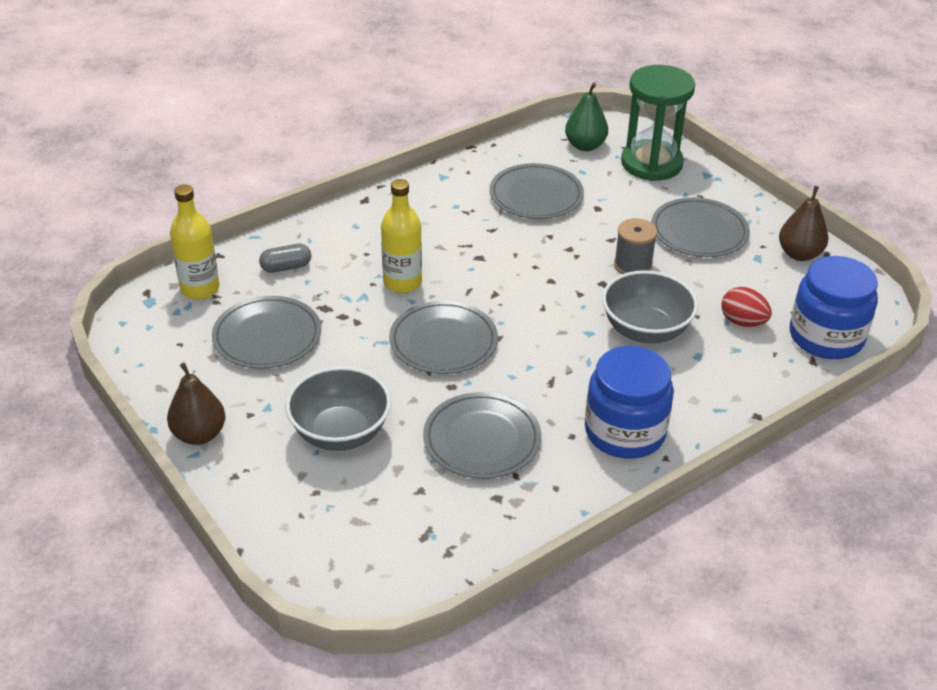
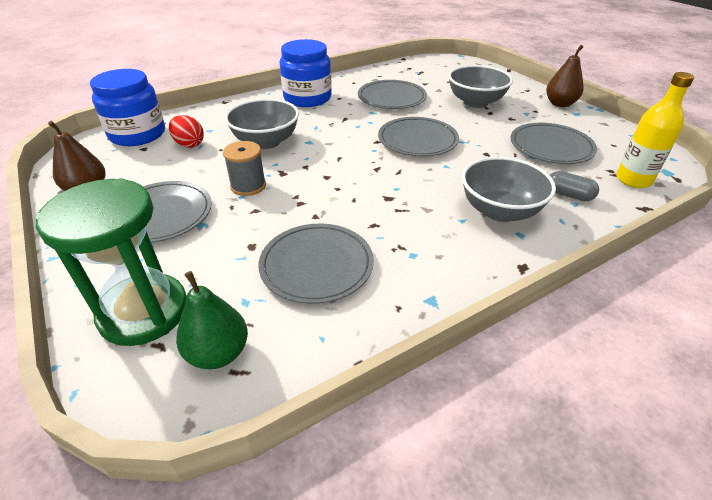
camera: 175 degrees left, 0 degrees up
(286, 267) = (568, 195): grey capsule -> grey capsule turned 45 degrees clockwise
(366, 247) = (499, 211): none -> grey bowl
(402, 282) = (457, 179): yellow bottle -> none

